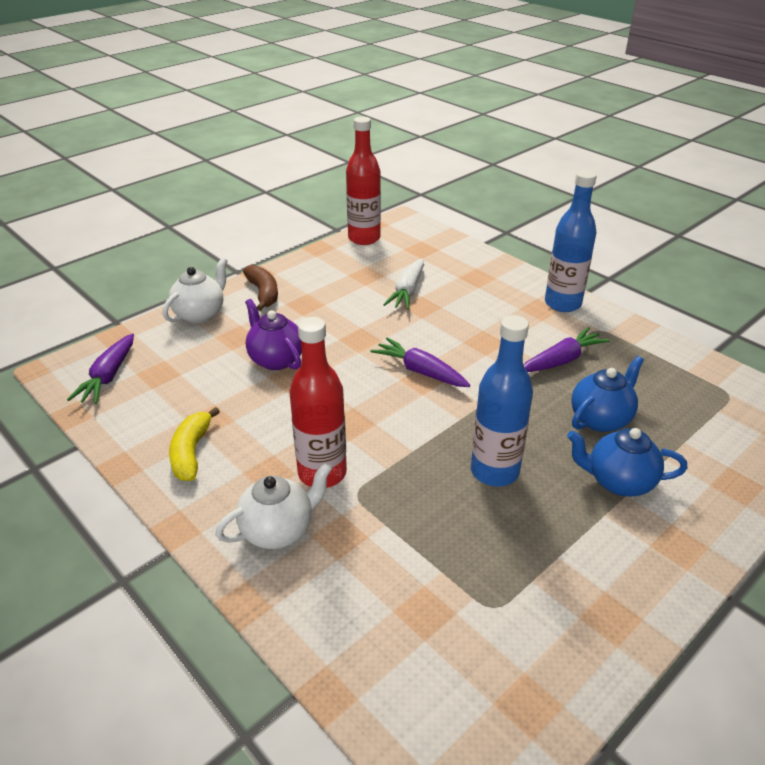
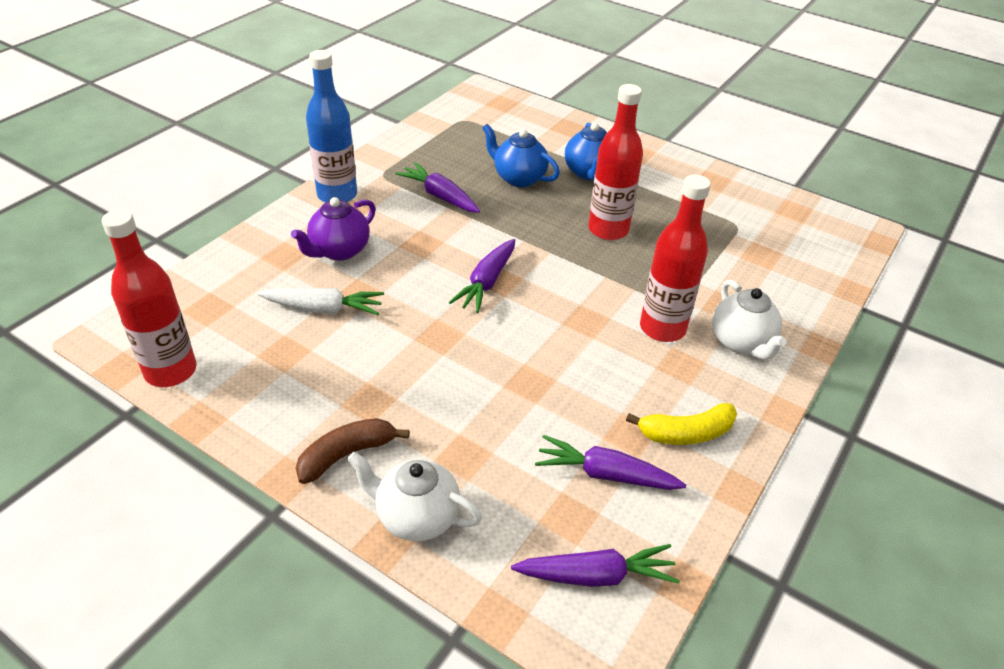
camera: 105 degrees left, 5 degrees up
(181, 398) = (605, 474): none -> purple carrot
(276, 359) = (501, 402): purple teapot -> purple teapot (339, 251)
(278, 530) = (741, 342): white teapot -> white teapot turned 150 degrees counterclockwise
(494, 471) = (608, 230): blue bottle -> red bottle

